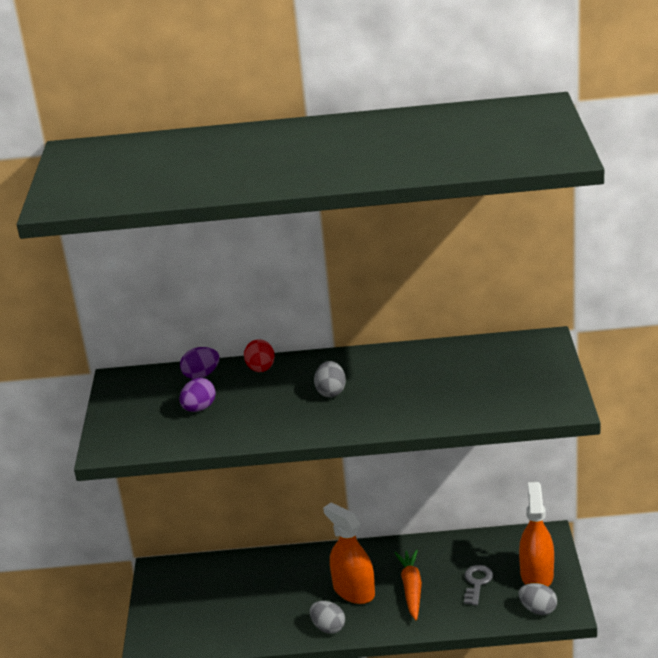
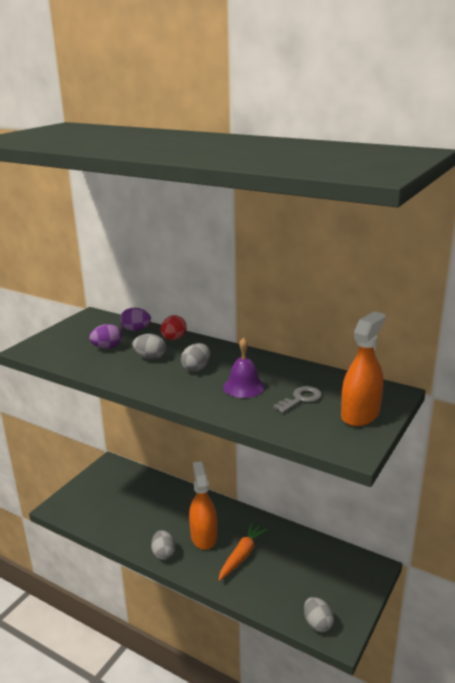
camera: 30 degrees right, 5 degrees down
(265, 400) = (150, 357): none -> grey egg
(403, 391) = (244, 387): none -> purple bell
(477, 583) = (290, 576): grey key -> grey key (300, 399)
(536, 575) = (340, 594): orange spray bottle -> orange spray bottle (360, 414)

